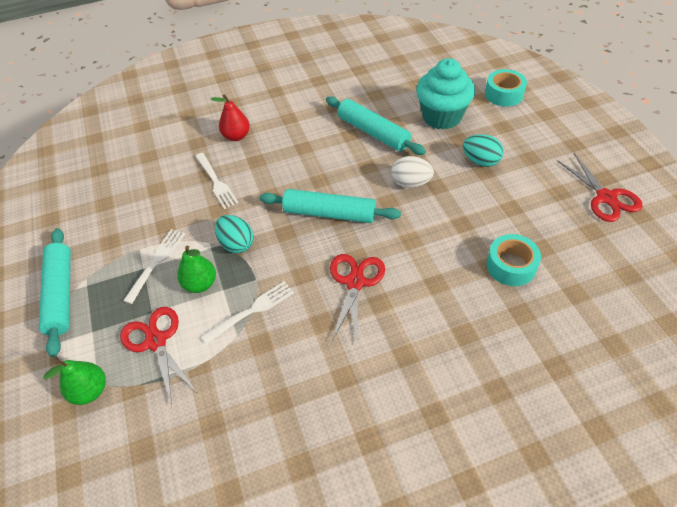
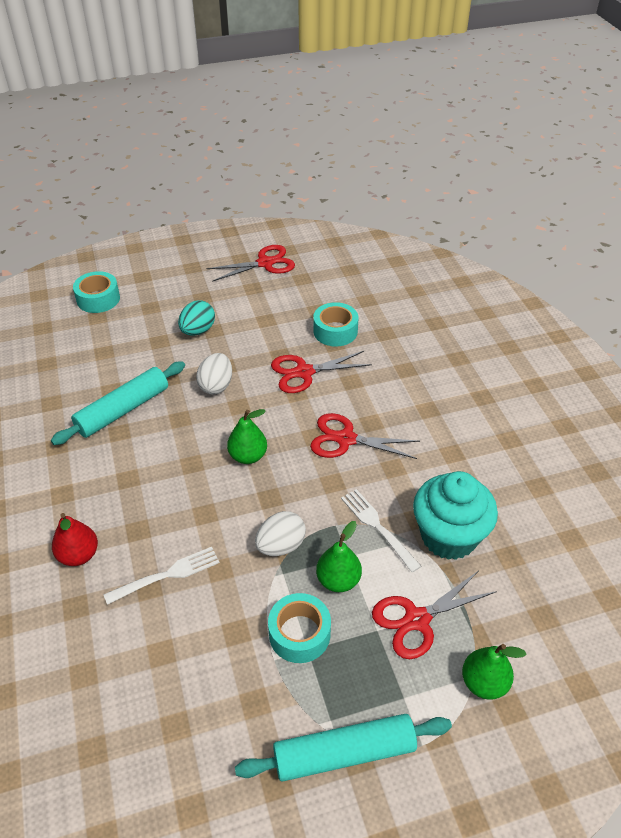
camera: 90 degrees left, 5 degrees down
(157, 262) = (299, 634): white fork -> turquoise tape
(236, 244) = (281, 546): turquoise egg -> white egg
(329, 213) = (248, 456): turquoise rolling pin -> green pear
(441, 244) = (304, 372): none -> red scissors
(442, 117) = (117, 350): turquoise cupcake -> turquoise cupcake (449, 536)

